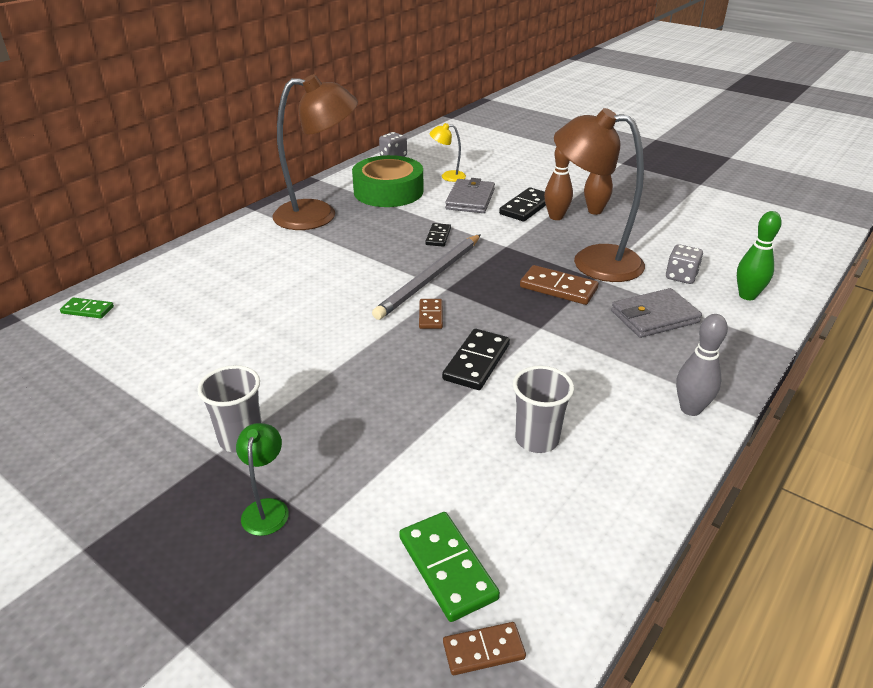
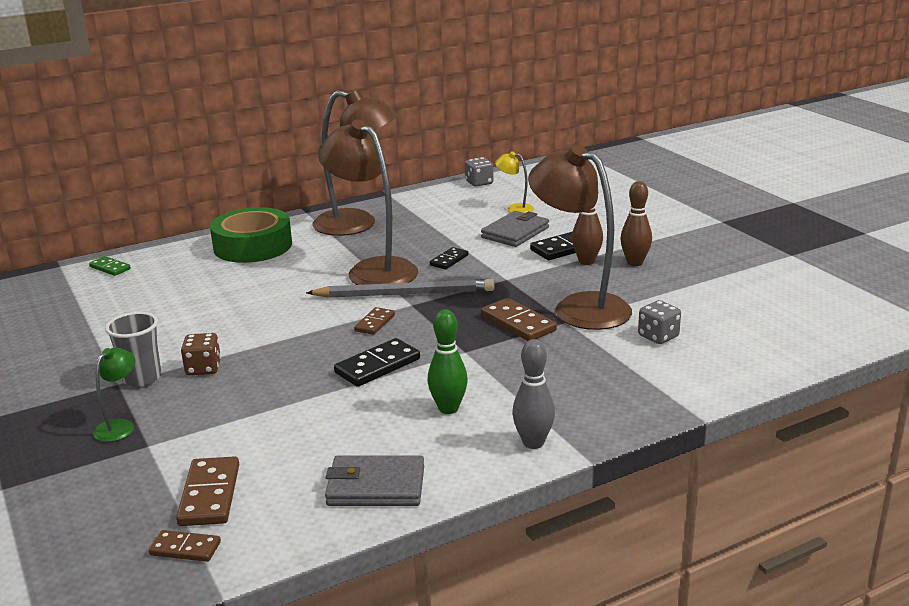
camera: 25 degrees right, 10 degrees down
(301, 409) = (203, 368): none -> brown dice
(376, 259) = (373, 269): none -> brown lamp
(388, 191) = (442, 214): green tape -> green tape (253, 246)
(430, 278) = (405, 294): grey pencil -> grey pencil turned 150 degrees counterclockwise
(447, 567) = (210, 495): green domino -> brown domino
(537, 439) = (368, 432): grey cup -> none
(654, 317) = (587, 364): grey wallet -> grey wallet (375, 486)
(747, 296) = (711, 366): green bowling pin -> green bowling pin (448, 408)

